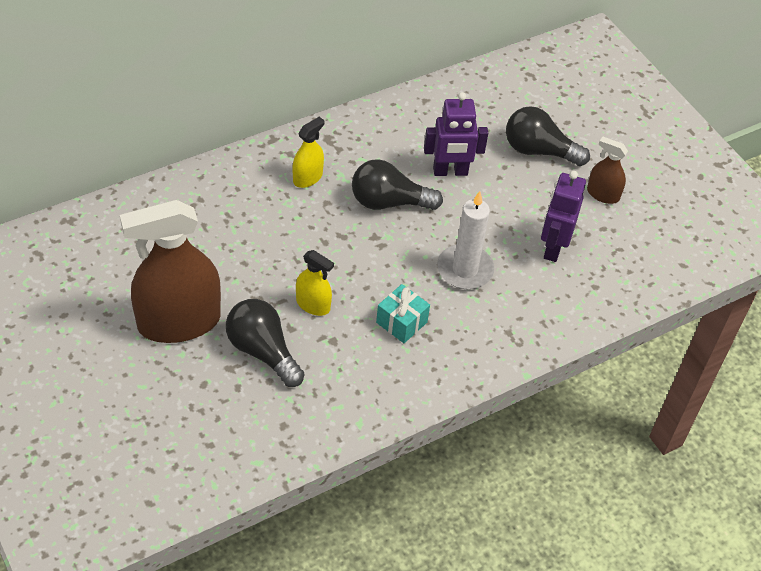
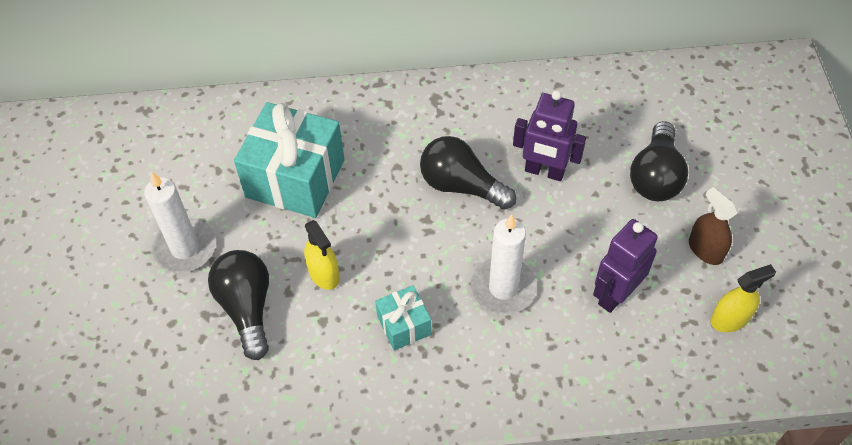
camera: 30 degrees right, 5 degrees up
(179, 322) = (185, 248): brown spray bottle -> white candle
(244, 237) = (295, 178): none -> turquoise gift
(307, 178) = (392, 134): yellow spray bottle -> yellow spray bottle (729, 319)
(538, 151) = (655, 176): black light bulb -> black light bulb turned 120 degrees counterclockwise

